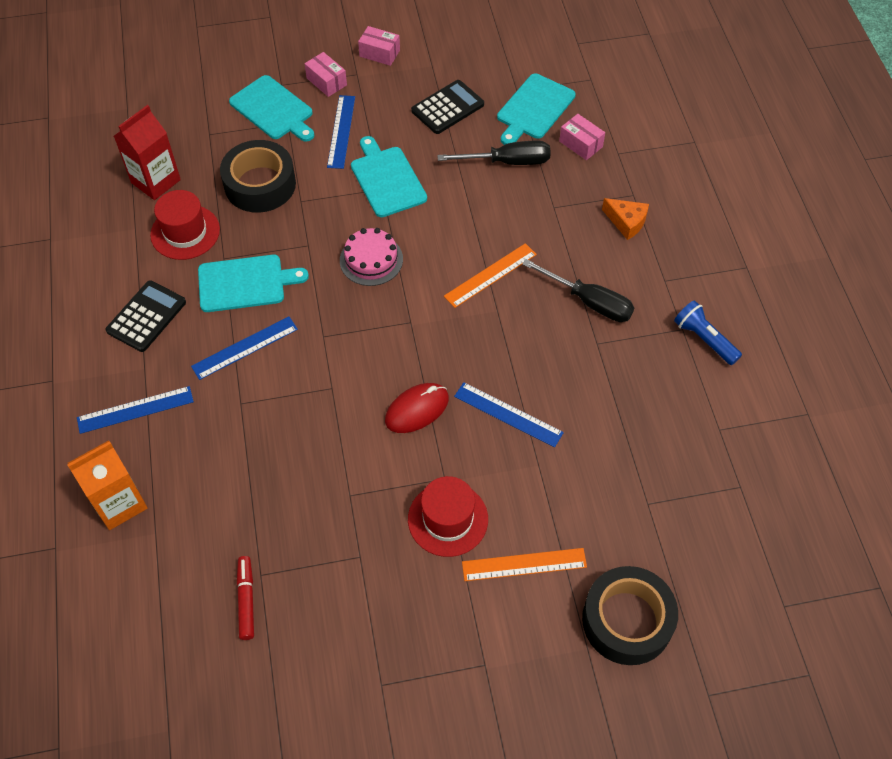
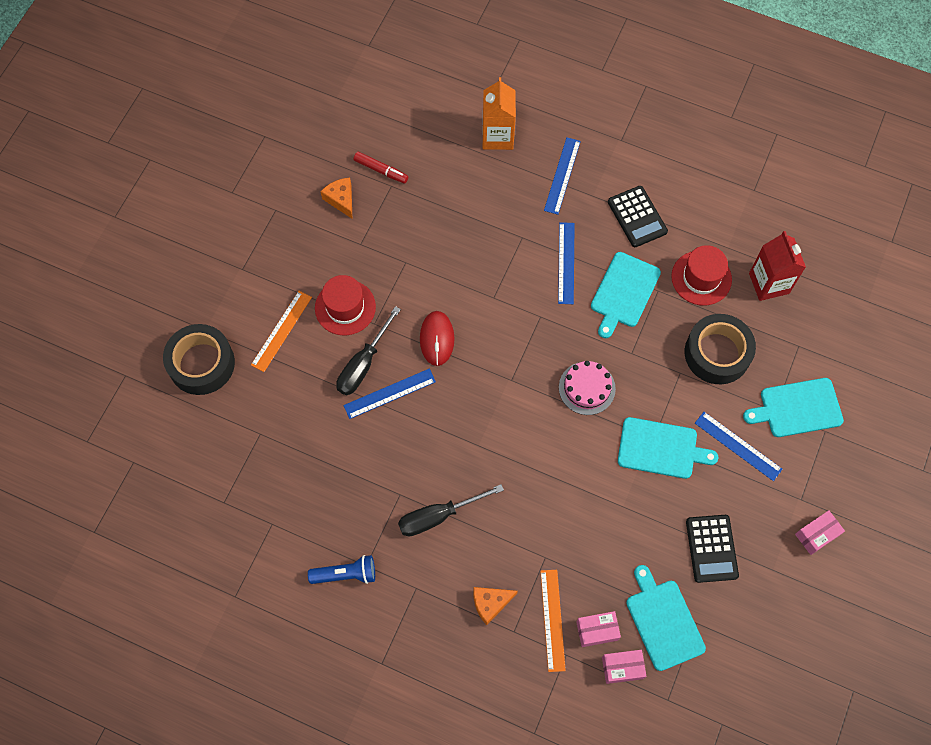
camera: 125 degrees right, 10 degrees up
(316, 618) = (341, 199): none -> orange cheese
(326, 81) = (806, 469): pink box -> pink box (622, 668)
(490, 275) = (513, 462): orange ruler -> orange ruler (552, 620)
(507, 162) = (617, 555): black screwdriver -> black screwdriver (363, 364)

